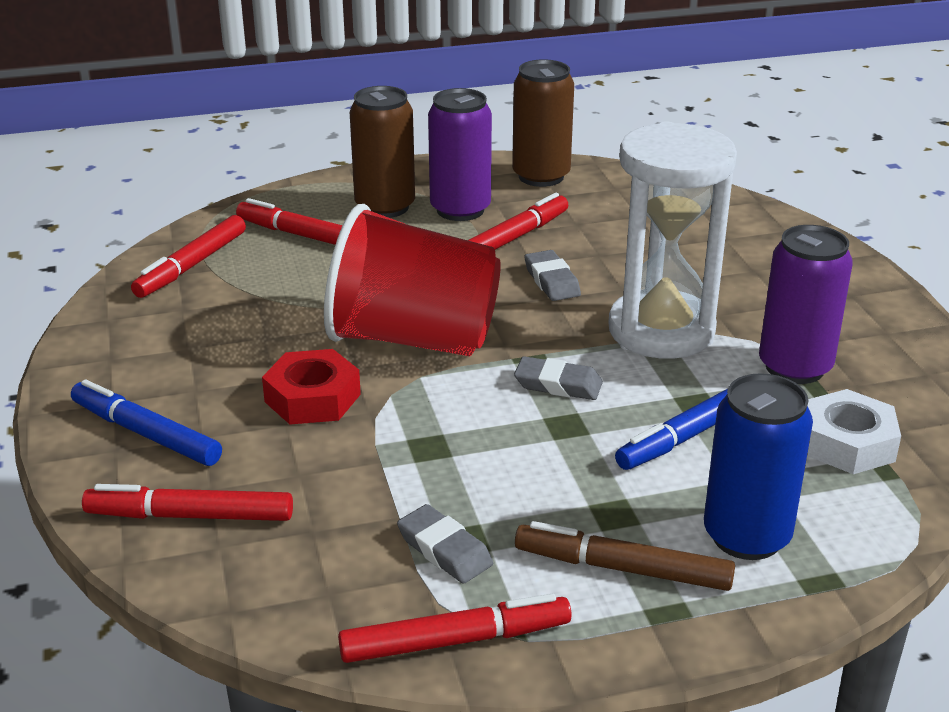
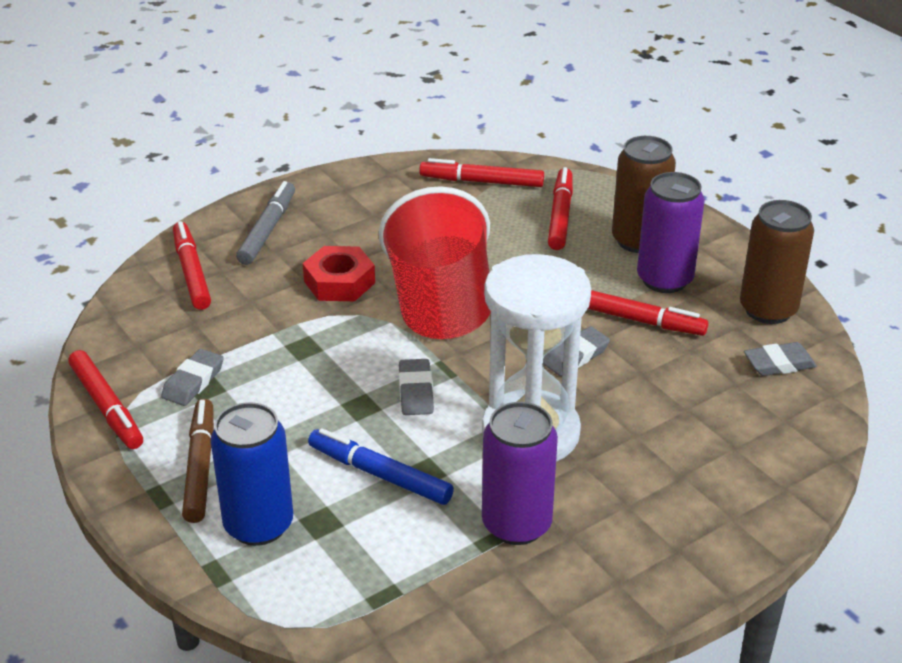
camera: 70 degrees right, 5 degrees up
(146, 434) = (267, 230): blue marker -> grey marker
(621, 191) = (779, 364): none -> grey eraser
(847, 443) = (411, 571): white nut -> none

